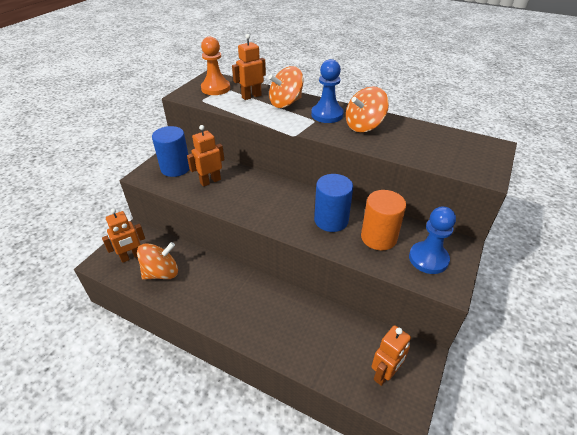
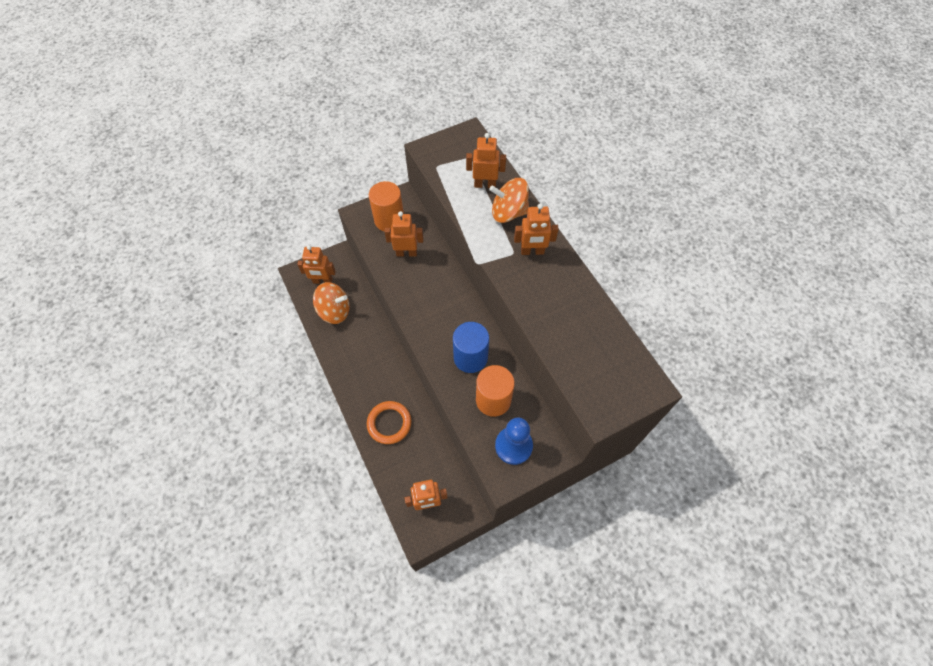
camera: 35 degrees right, 20 degrees up
(175, 168) = (389, 220): blue cylinder -> orange cylinder
(215, 88) = (461, 154): orange pawn -> none
(289, 331) = (389, 423): none -> orange ring
(327, 115) = (532, 251): blue pawn -> orange robot
(364, 126) = (552, 287): orange spinning top -> none

